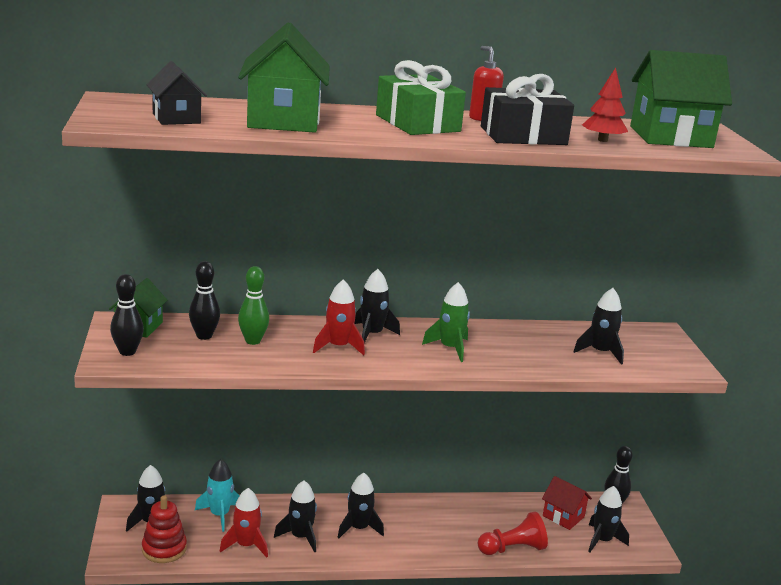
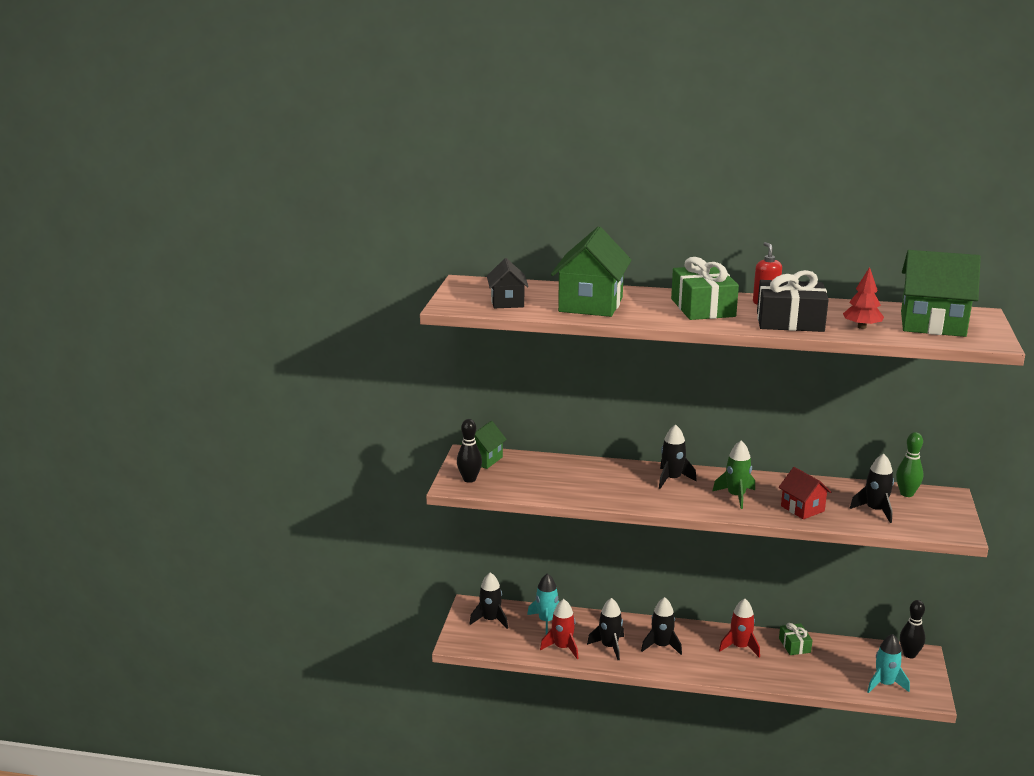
camera: 20 degrees right, 0 degrees up
(164, 549) = (496, 642): red stacking toy -> none
(204, 336) = (532, 470): black bowling pin -> none
(253, 341) = (570, 477): green bowling pin -> green bowling pin (906, 494)
(338, 347) = (639, 488): red rocket -> red rocket (740, 647)
(499, 509) = (794, 645): none -> green gift
(512, 549) = (795, 680): red pawn -> none
(563, 516) = (854, 659): red house -> red house (802, 508)
(602, 540) = (884, 684): black rocket -> turquoise rocket

